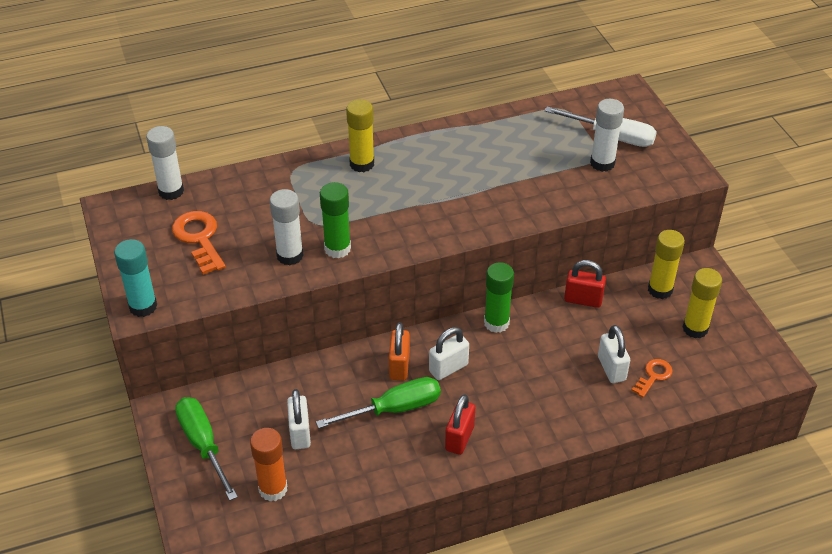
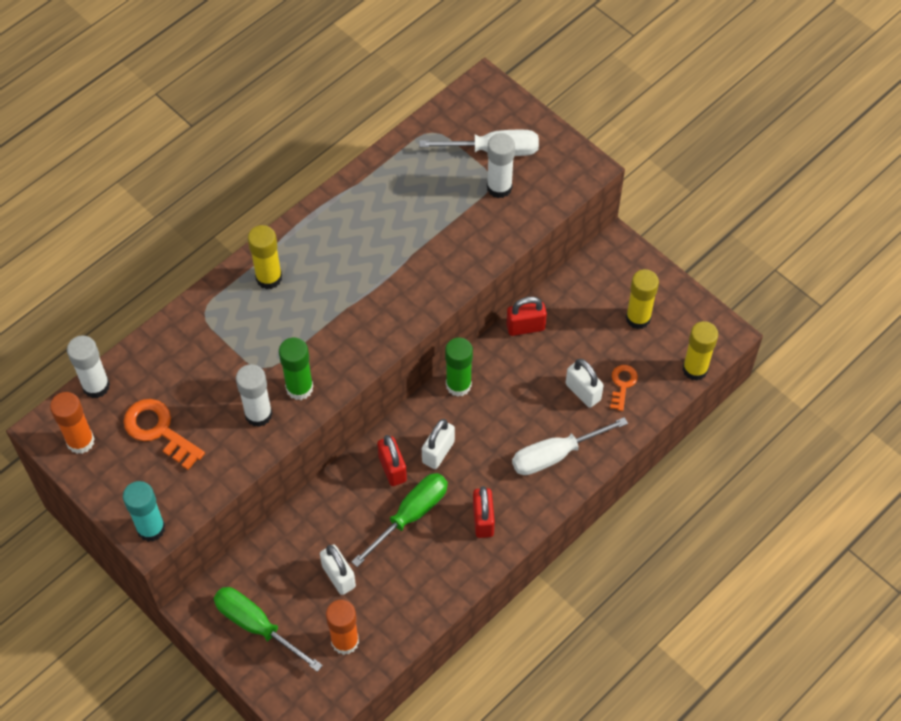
camera: 25 degrees left, 15 degrees up
(131, 224) = (80, 441): none -> orange glue stick
(399, 366) = (392, 468): orange padlock -> red padlock
(557, 410) = (554, 455): none -> white screwdriver
(660, 290) = (590, 287): yellow glue stick -> yellow glue stick (695, 369)

